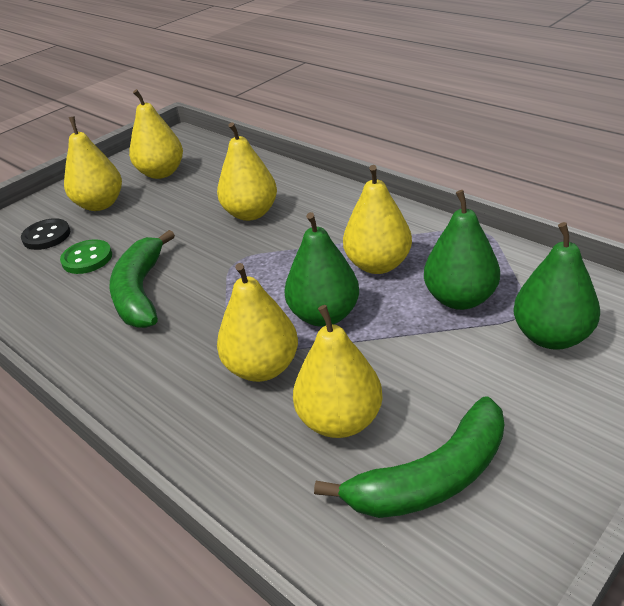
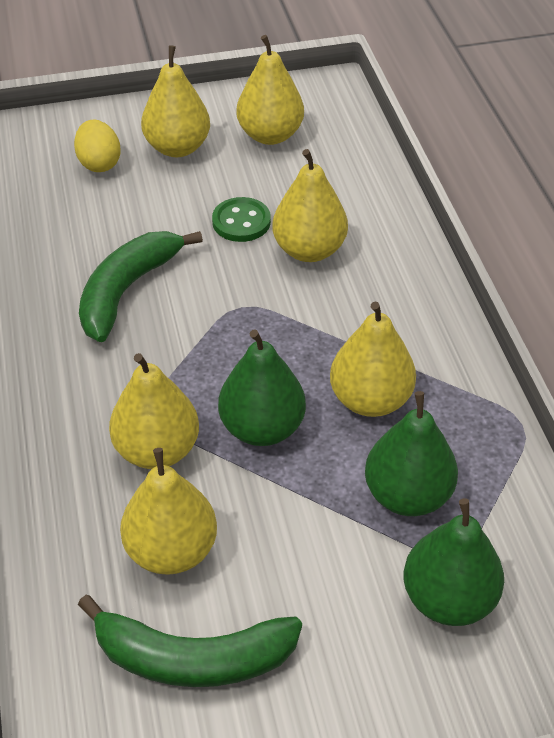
camera: 30 degrees right, 10 degrees up
(46, 236) = (99, 163): black button -> yellow egg
(87, 259) = (113, 217): green button -> green button (241, 222)

